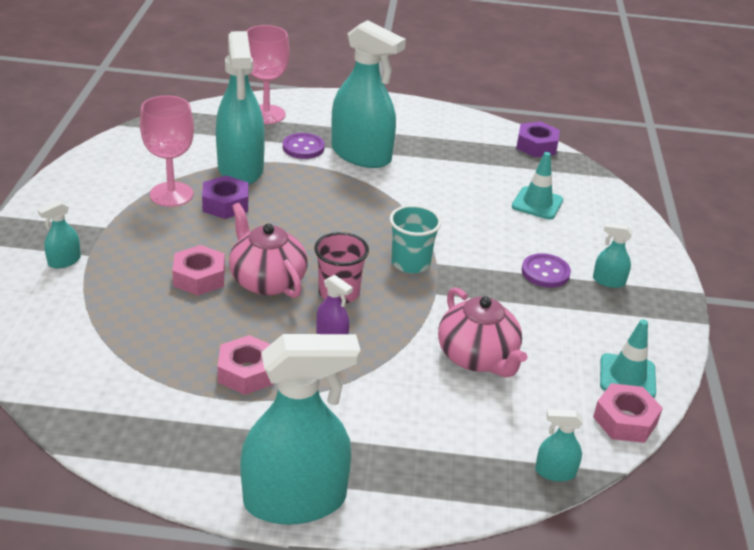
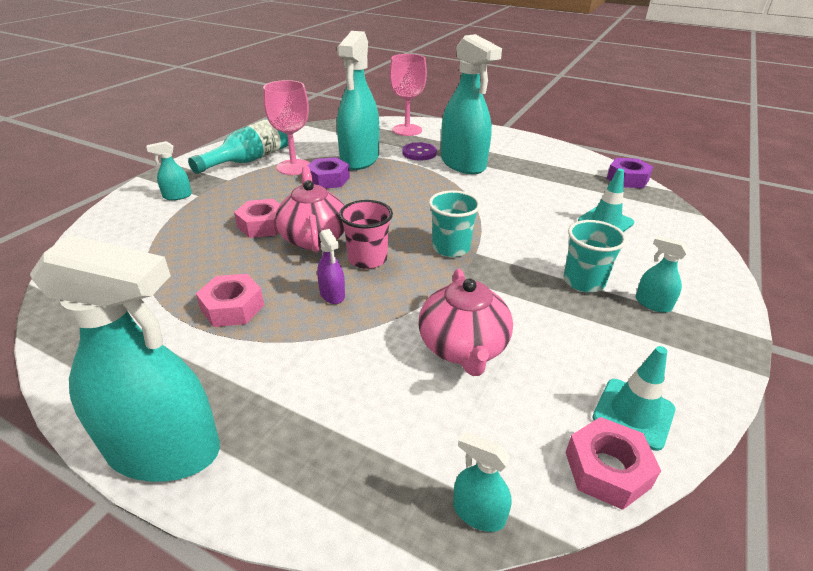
camera: 25 degrees right, 0 degrees up
(107, 192) = (251, 159): none -> turquoise bottle
(545, 272) = (583, 281): purple button -> turquoise cup

